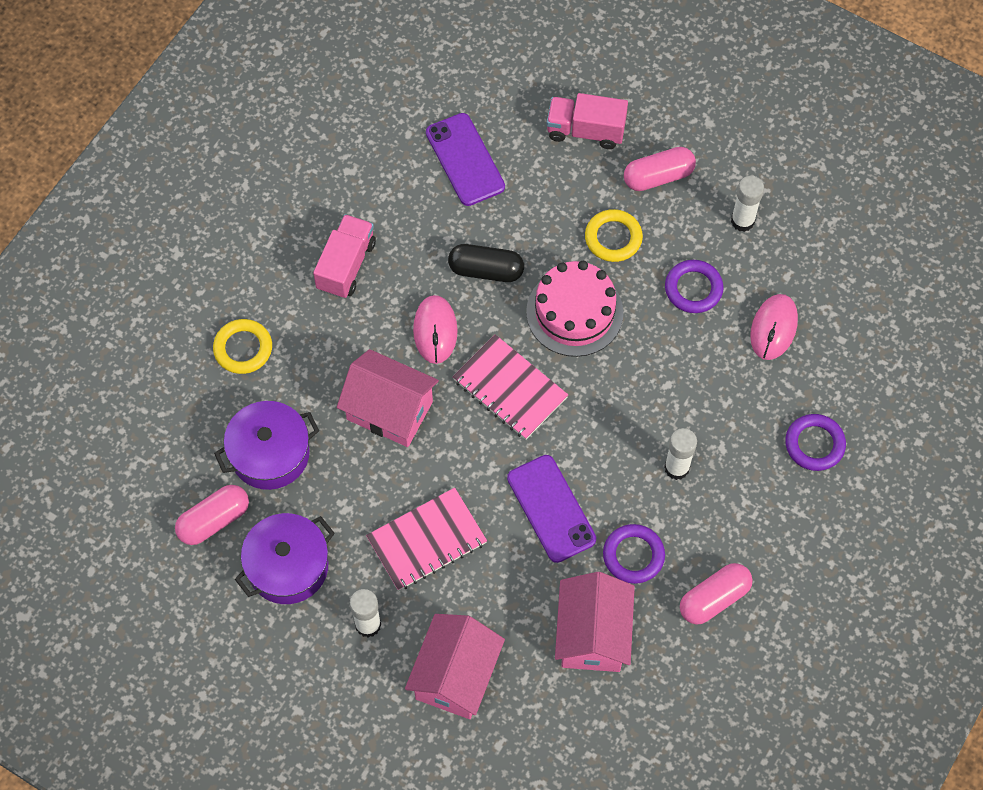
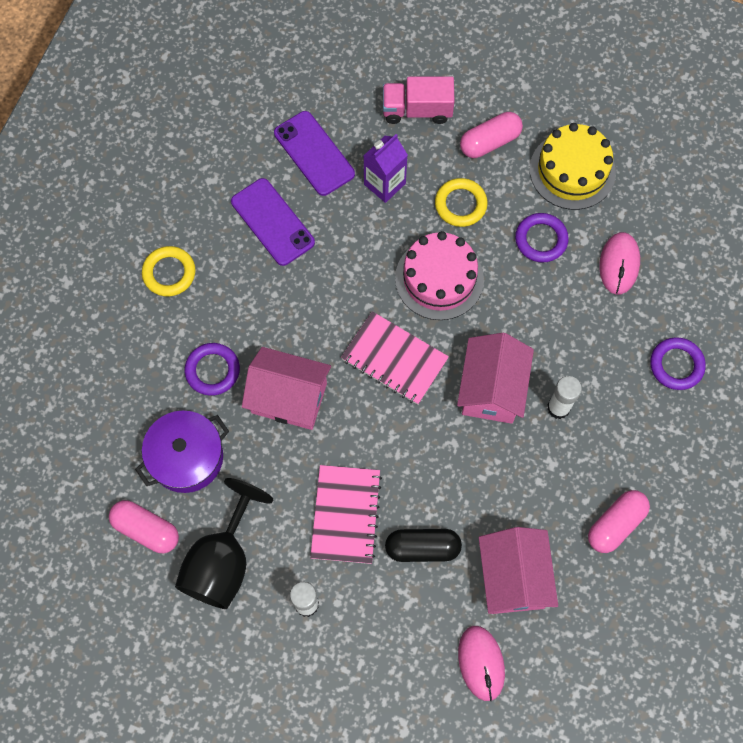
camera: 10 degrees left, 5 degrees up
(214, 520) = (146, 529): pink capsule -> pink capsule turned 75 degrees clockwise
(243, 348) = (144, 362): yellow ring -> yellow ring (169, 273)
(288, 566) = (222, 561): purple pot -> black goblet
(346, 265) = (224, 268): pink truck -> none
(426, 540) = (345, 515): pink notebook -> pink notebook turned 45 degrees counterclockwise
(435, 331) = (316, 316): pink mouse -> pink mouse (481, 663)
(455, 676) = (396, 639): pink house -> pink house (491, 389)
(486, 270) = (352, 252): black capsule -> black capsule (422, 548)
(535, 203) = (384, 184): none -> purple carton
(551, 509) = (453, 465): purple phone -> purple phone (272, 222)
(633, 555) = (535, 496): purple ring -> purple ring (212, 370)
(742, 221) = (572, 170): white glue stick -> yellow cake

